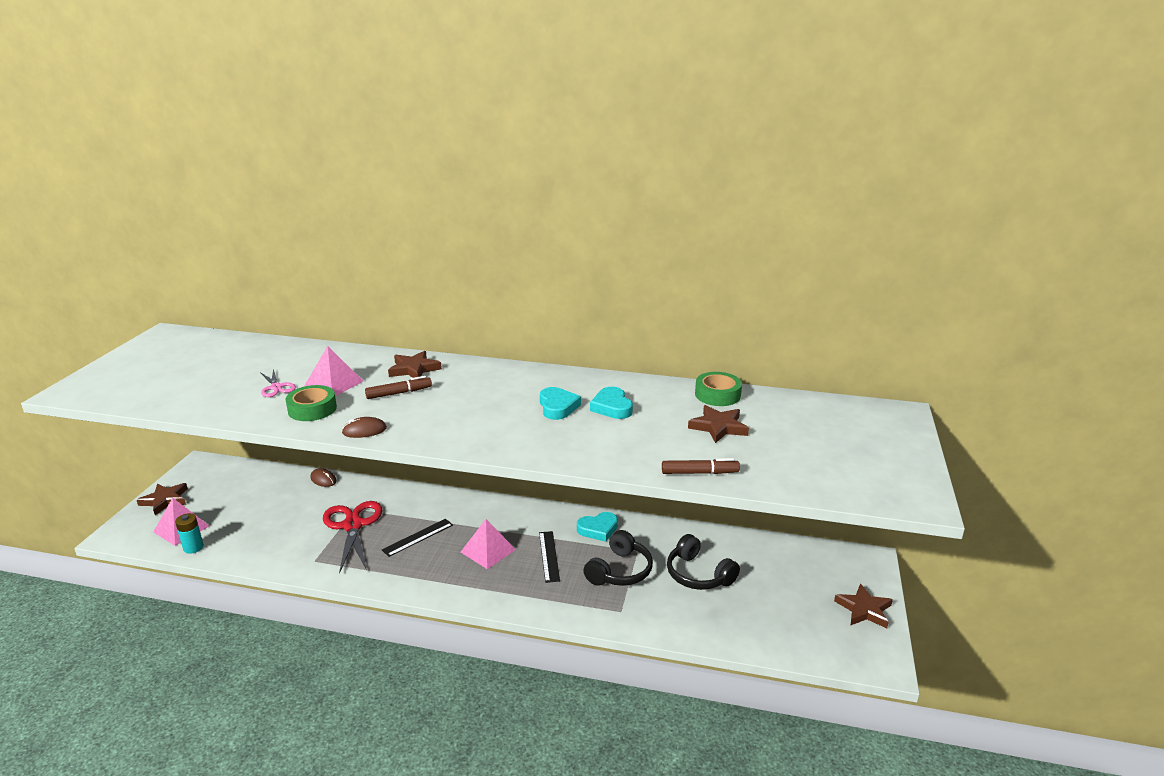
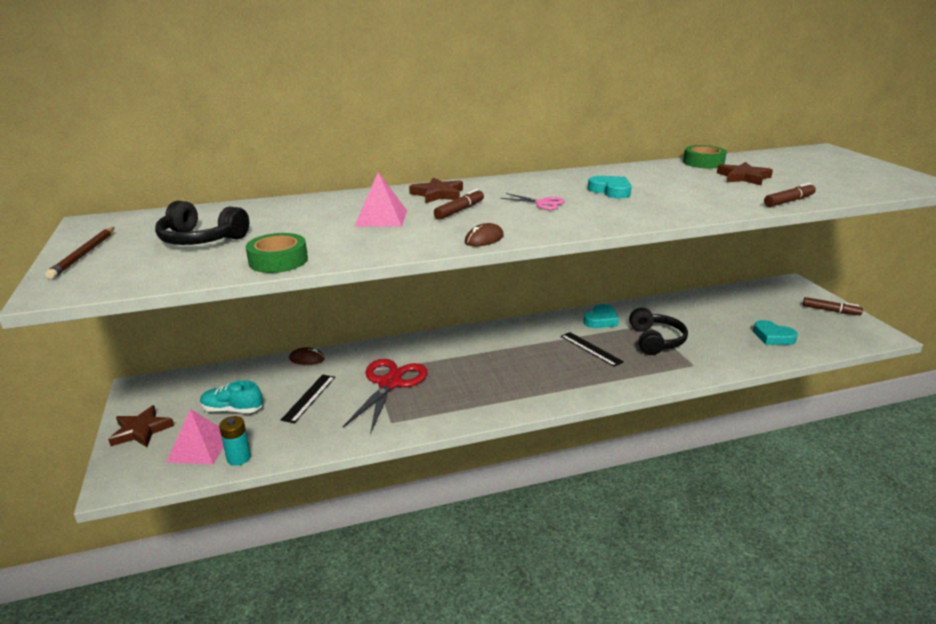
camera: 30 degrees left, 0 degrees up
(121, 364) = (84, 255): none -> brown pencil
(231, 506) = (232, 410): none -> turquoise shoe
(276, 387) = (325, 232): pink scissors -> pink scissors (542, 203)
(312, 409) = (399, 237): green tape -> green tape (278, 260)
(353, 525) = (390, 383): red scissors -> red scissors turned 60 degrees clockwise
(418, 537) = (464, 372): black ruler -> black ruler (309, 398)
(488, 550) = (538, 361): pink pyramid -> none
(612, 407) = (650, 183): turquoise heart -> turquoise heart (773, 337)
(698, 574) = (709, 325): black headphones -> black headphones (201, 239)
(864, 609) = (830, 310): brown star -> brown marker

